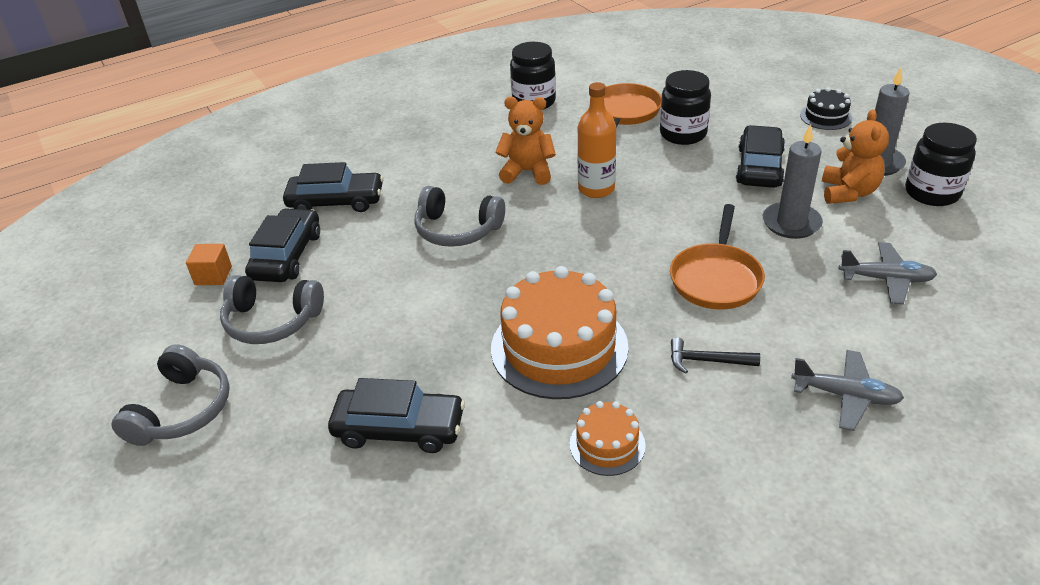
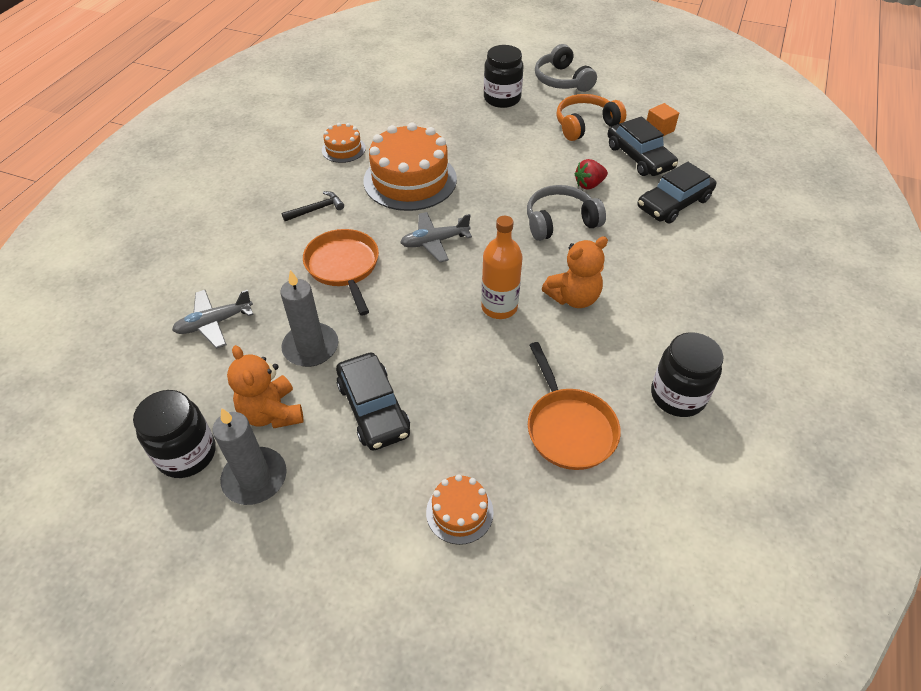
camera: 140 degrees right, 10 degrees up
(272, 321) = (585, 125): grey headphones -> orange headphones
(379, 251) = (589, 185): none -> red strawberry
(399, 429) = (452, 114): black car -> none
(683, 134) = (481, 422): black jar -> black jar (502, 99)
(735, 105) = (459, 512): none -> orange cake
(825, 117) = (340, 546): black cake -> none
(845, 396) = (223, 224): grey plane -> grey plane (434, 242)

